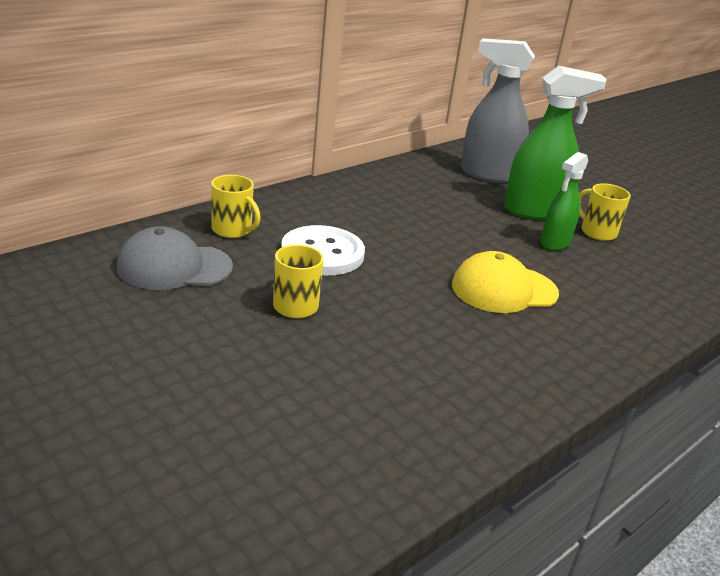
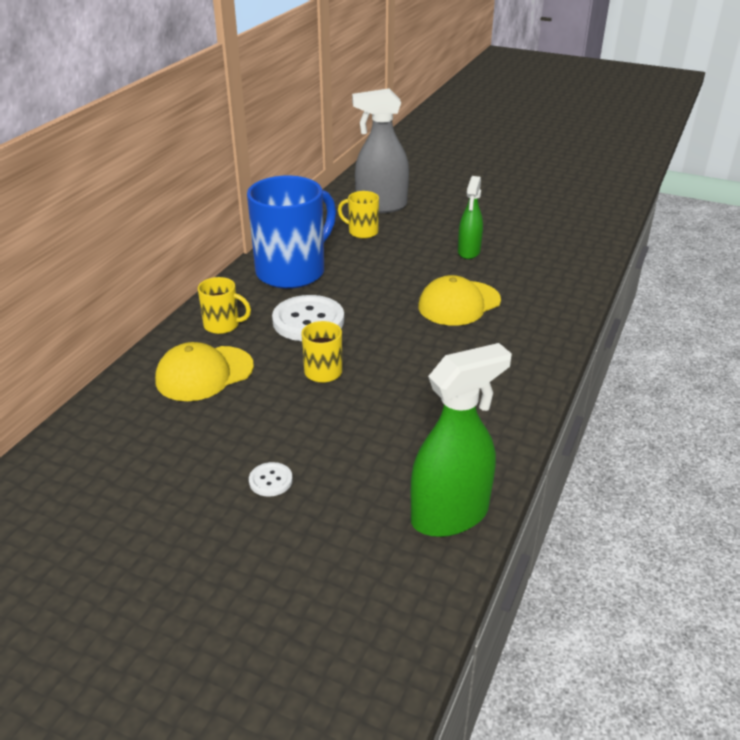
camera: 20 degrees left, 5 degrees up
(144, 394) = (270, 480): none -> white button
(174, 267) = (204, 373): grey cap -> yellow cap
(345, 204) = (292, 271): none -> blue mug
(534, 211) = (437, 228): green spray bottle -> green spray bottle (450, 515)
(597, 232) = (492, 232): yellow mug -> yellow mug (362, 232)

